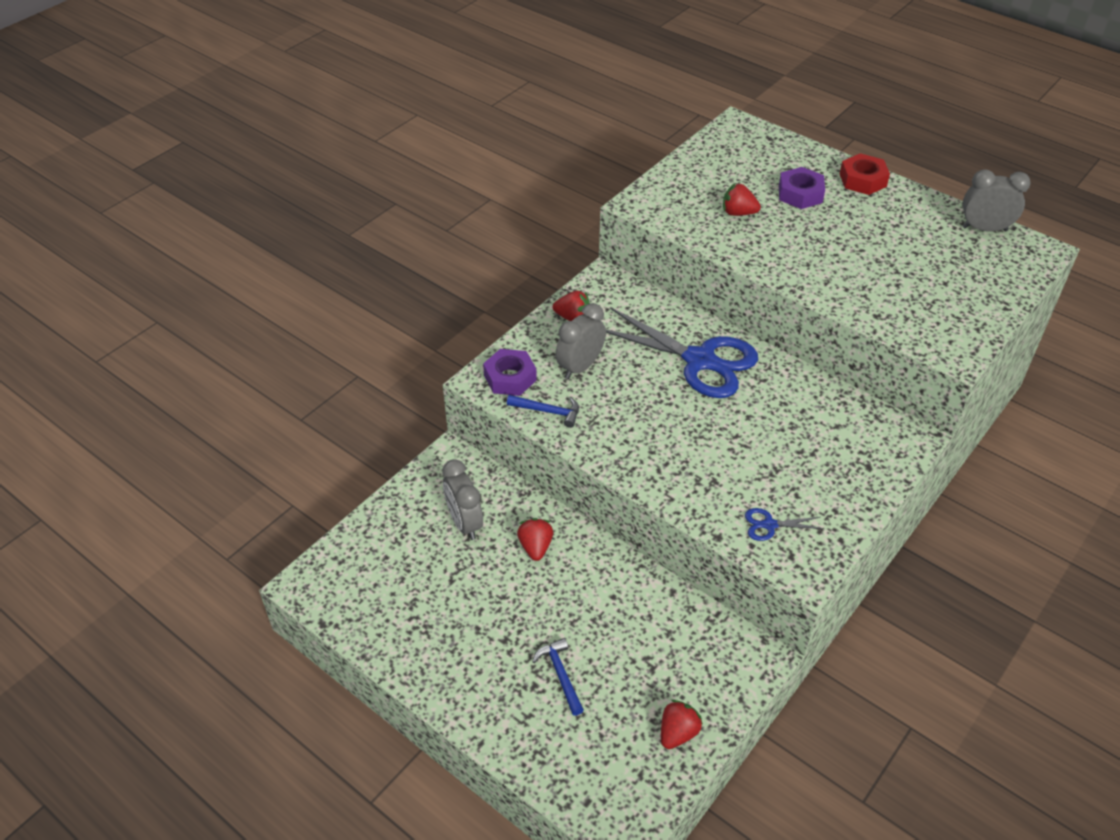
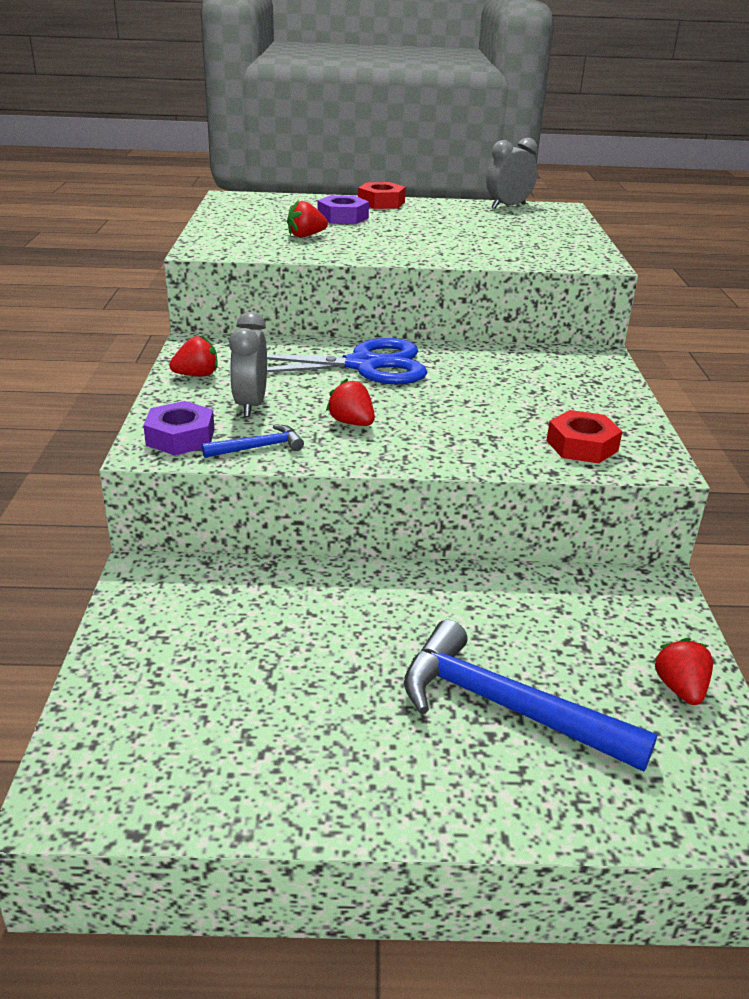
camera: 40 degrees left, 15 degrees down
(464, 523) = (227, 622): grey clock -> none
(535, 547) = (337, 605): red strawberry -> red strawberry (352, 423)
(560, 675) = (505, 707): blue hammer -> blue hammer, size x2.09
(769, 525) = (582, 446): blue scissors -> red nut

